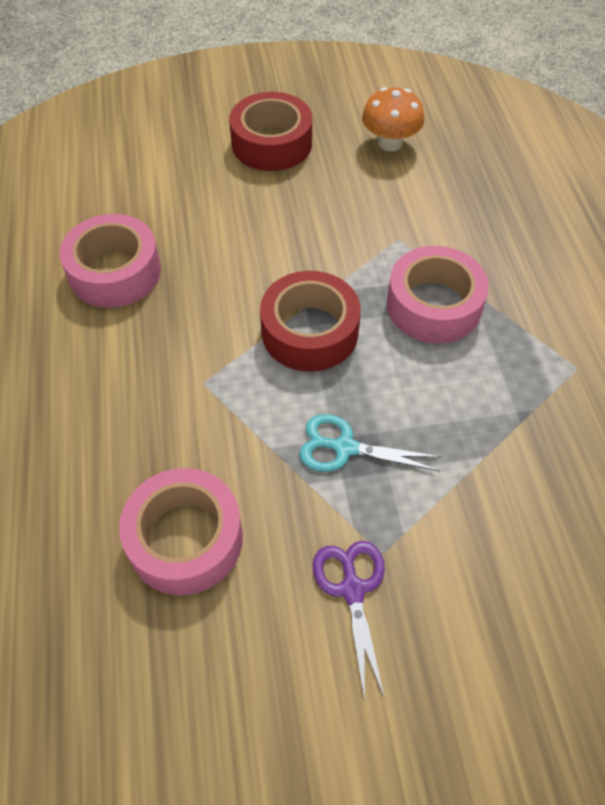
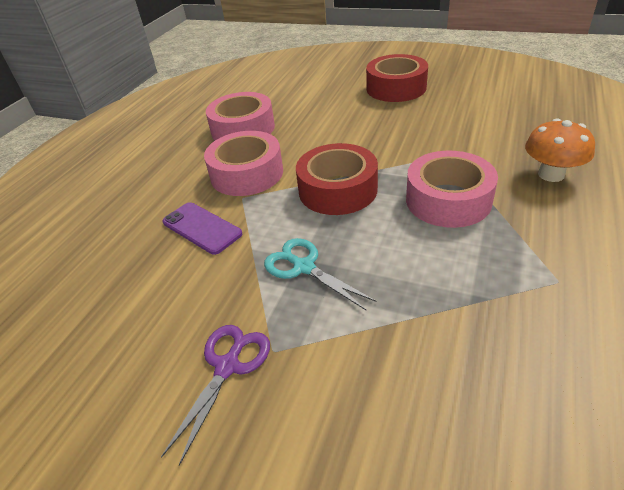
camera: 35 degrees right, 15 degrees down
(185, 539) = (148, 281): pink tape -> pink tape (247, 174)
(189, 444) = (202, 228): none -> purple phone
(390, 143) = (484, 102): orange mushroom -> orange mushroom (551, 174)

